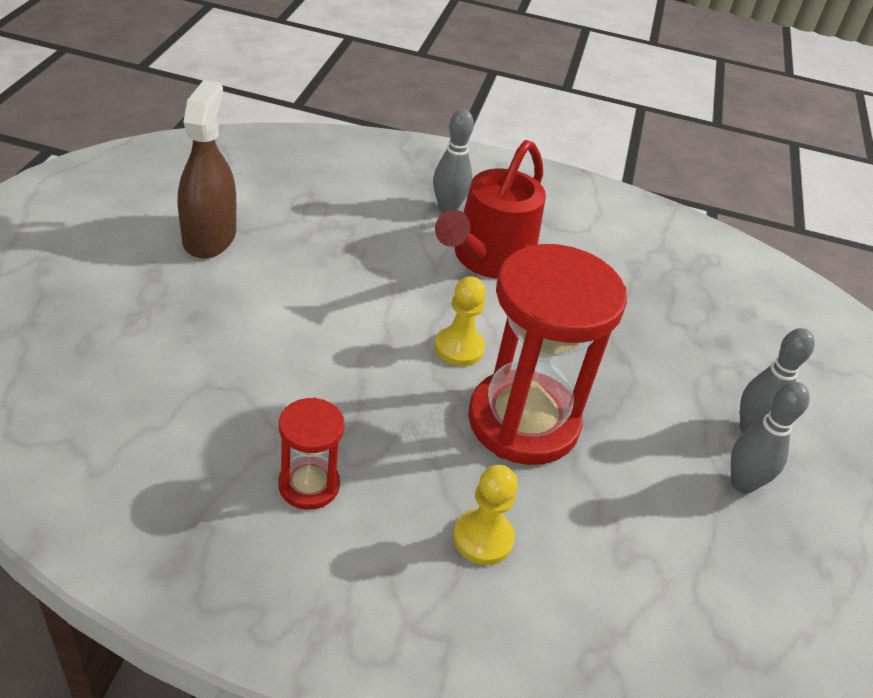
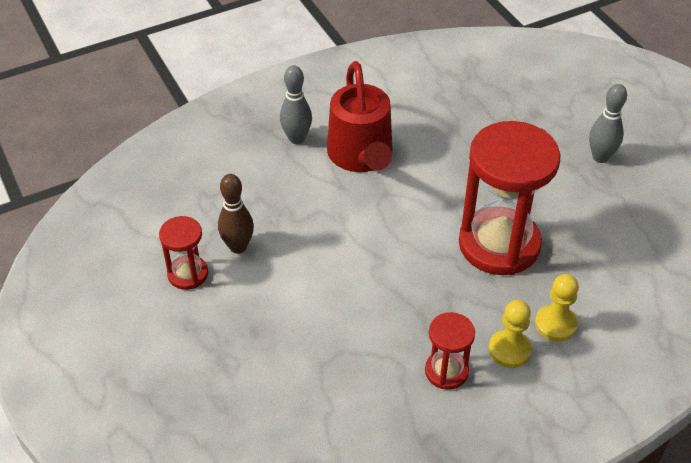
camera: 35 degrees left, 5 degrees up
(209, 237) = (188, 274): brown spray bottle -> red hourglass
(278, 247) = (238, 247): none -> brown bowling pin
(459, 348) = (417, 228): yellow pawn -> yellow pawn (509, 350)
(742, 483) = (628, 192): grey bowling pin -> none

